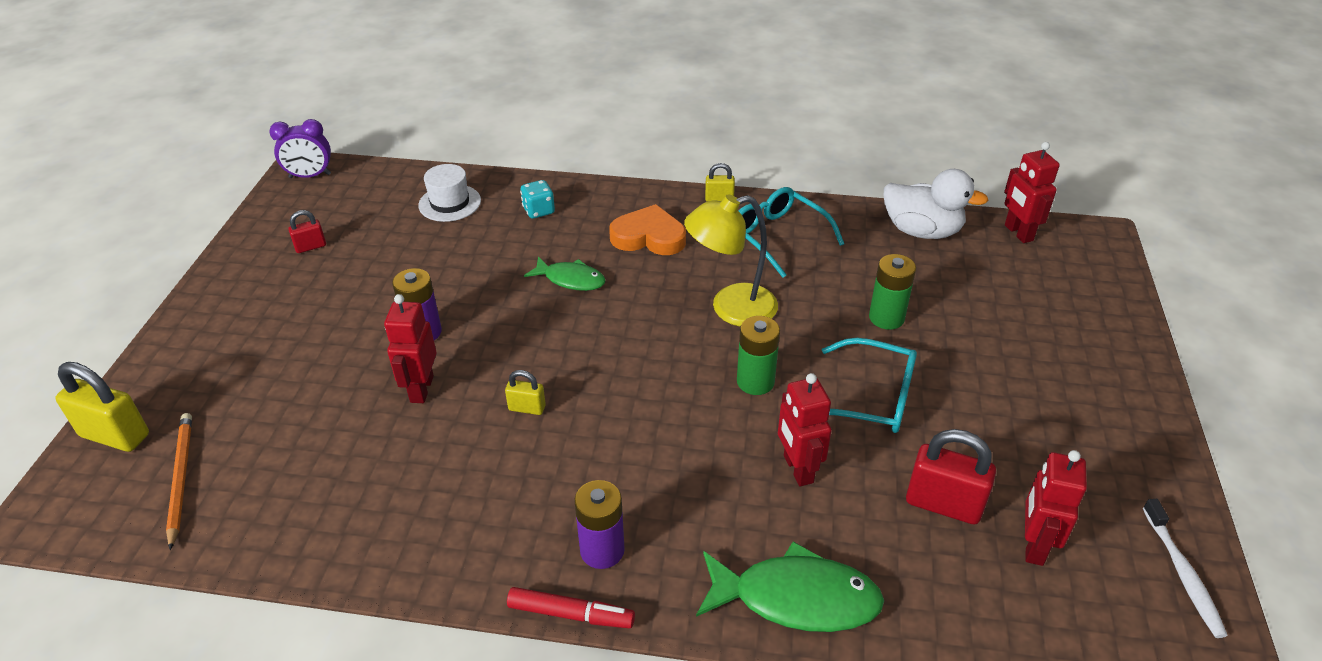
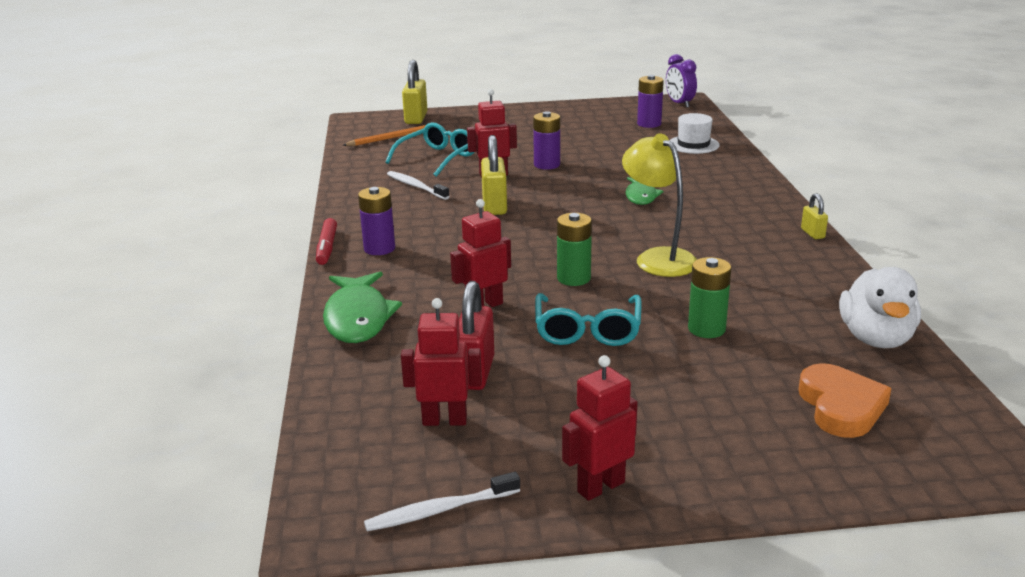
camera: 75 degrees right, 15 degrees down
(310, 247) = (605, 120): red padlock -> none
(356, 216) = (649, 124): none -> purple battery
(408, 479) = (416, 186): none -> white toothbrush
(527, 408) = (494, 206): yellow padlock -> yellow padlock, size x1.86
(539, 211) = (715, 172): turquoise dice -> none
(649, 237) = (724, 214): orange heart -> orange heart (841, 406)
(778, 237) = (782, 266): turquoise glasses -> turquoise glasses (437, 158)
(1018, 233) = (943, 401): red robot -> red robot (600, 487)

